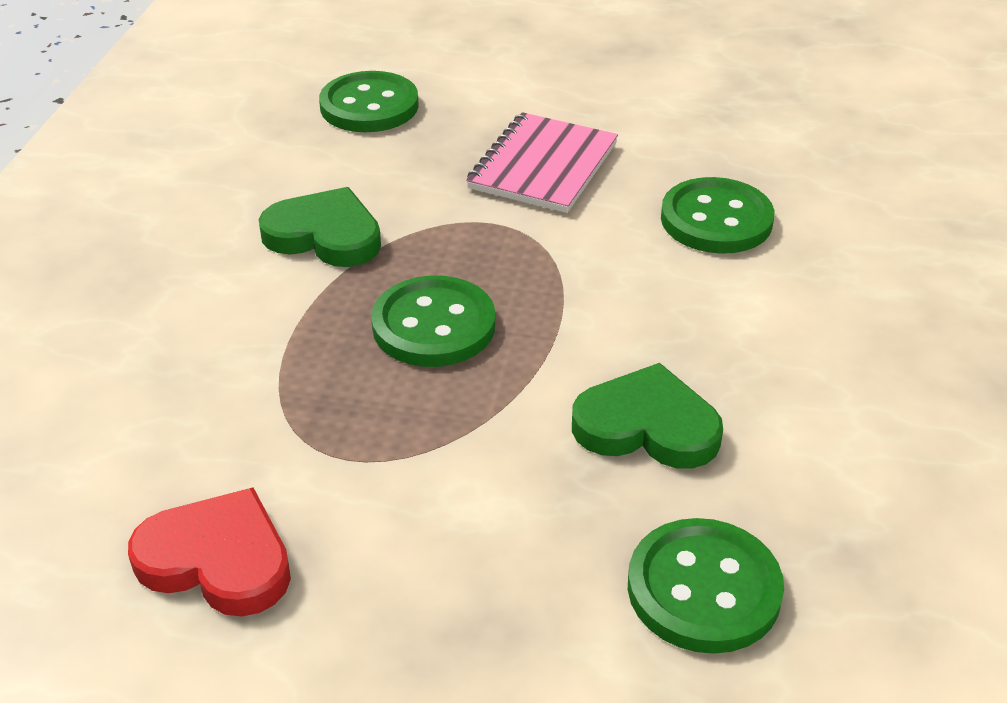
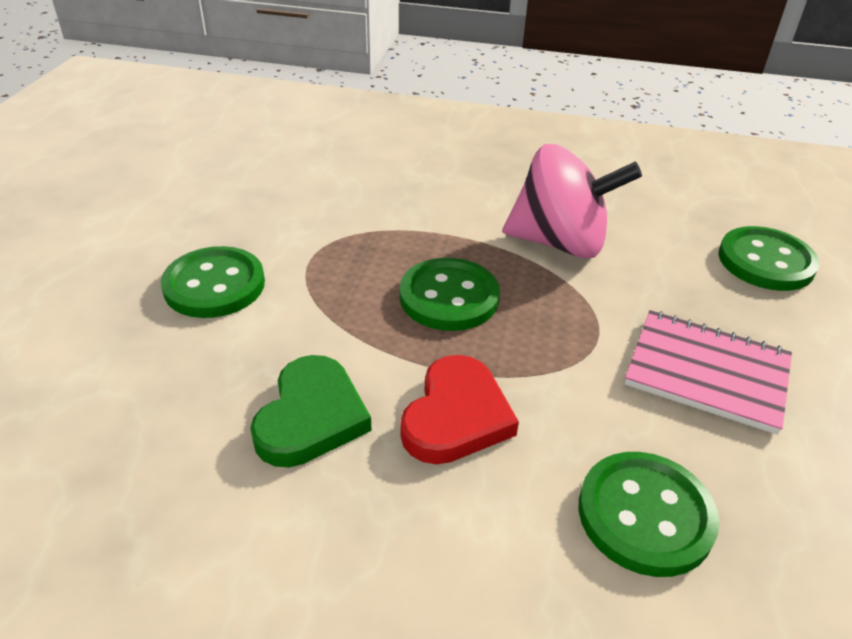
camera: 90 degrees right, 0 degrees up
(217, 560) = (237, 215): red heart -> red heart (456, 416)
(324, 235) = (560, 243): green heart -> pink spinning top
(703, 589) = (121, 433): green button -> green button (214, 285)

